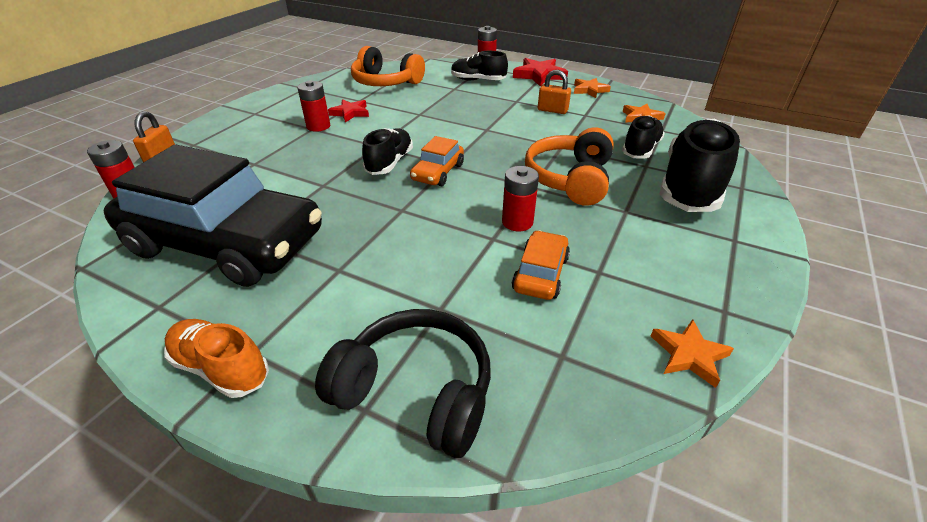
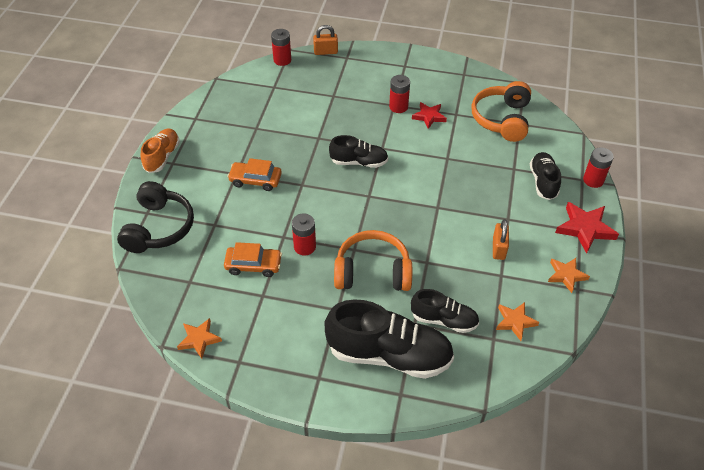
camera: 75 degrees right, 10 degrees up
(226, 243) = (248, 120): black car -> none
(438, 172) = (355, 191): orange car -> orange car (255, 180)

